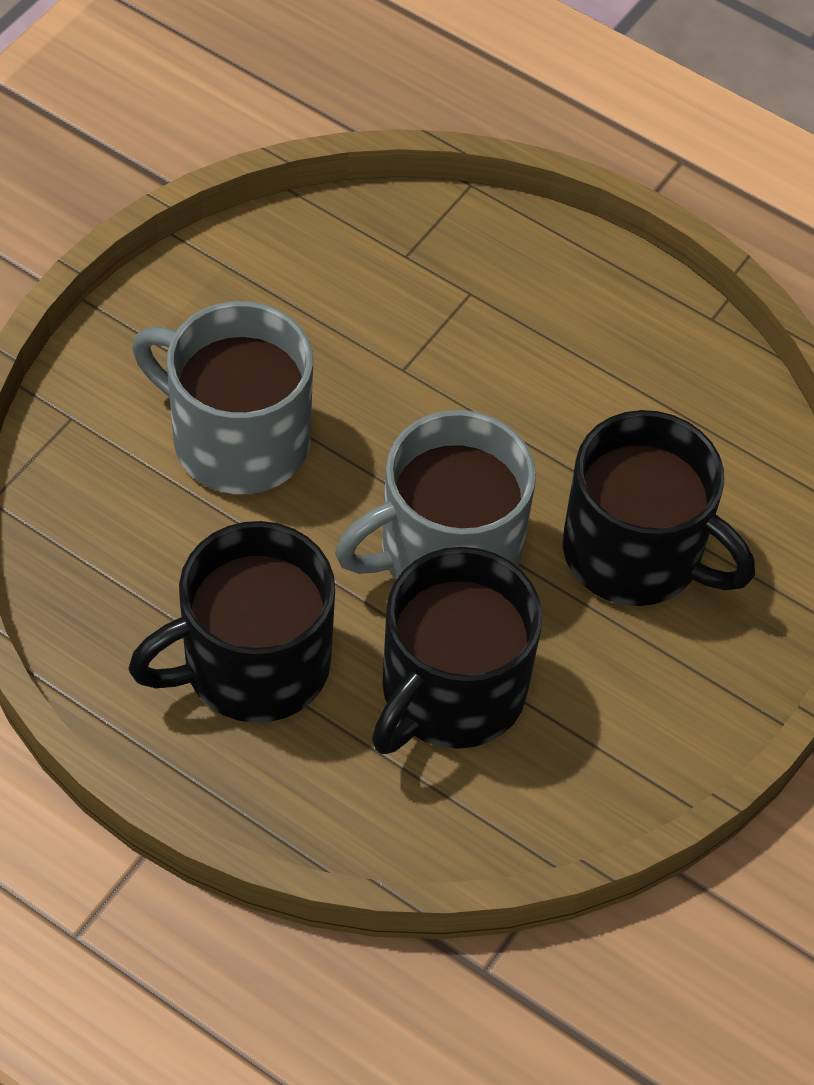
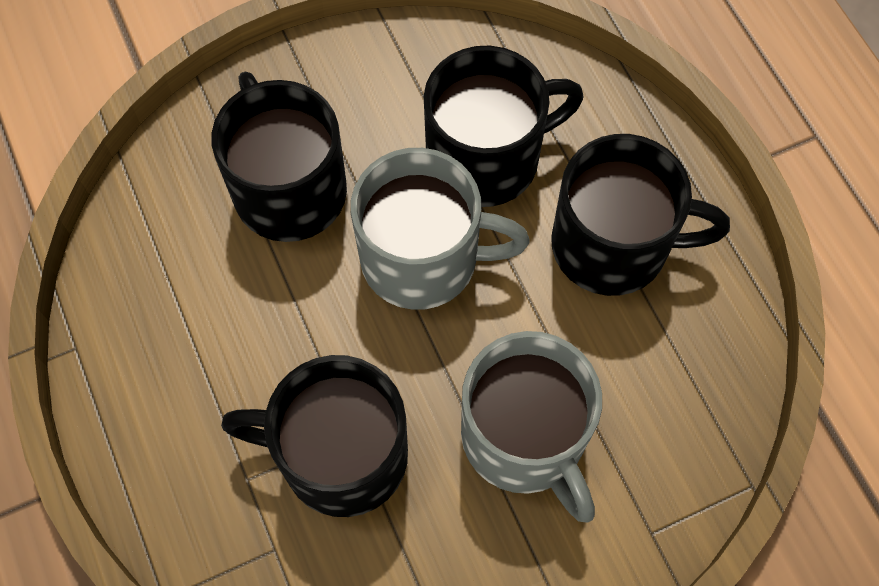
camera: 145 degrees left, 10 degrees up
(401, 347) = (340, 455): none -> black mug

